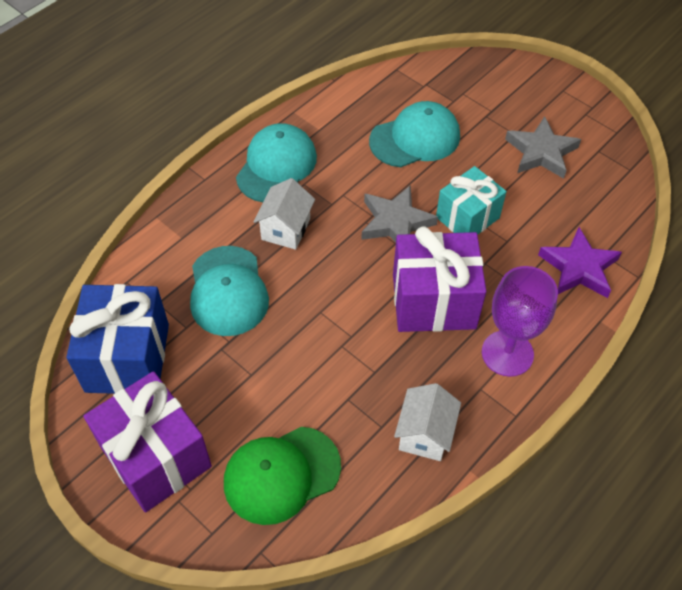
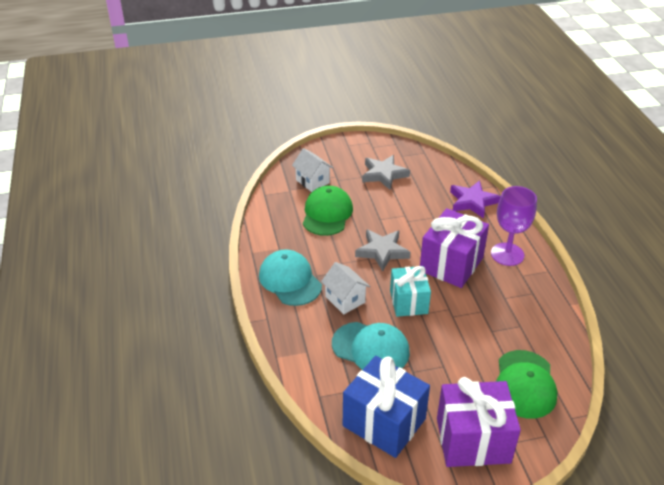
camera: 55 degrees left, 15 degrees down
(415, 138) = (327, 214): turquoise cap -> green cap
(425, 434) = (537, 311): white house -> white house (312, 181)
(467, 217) = (404, 223): turquoise gift -> turquoise gift (408, 302)

